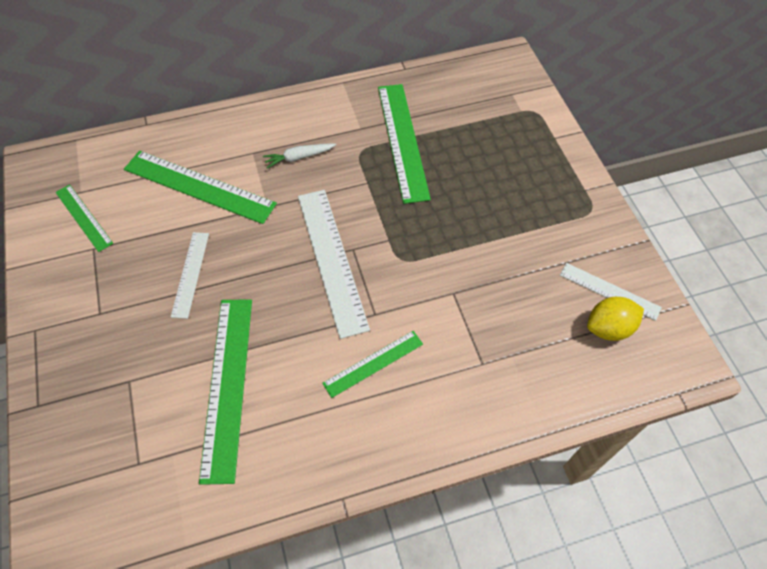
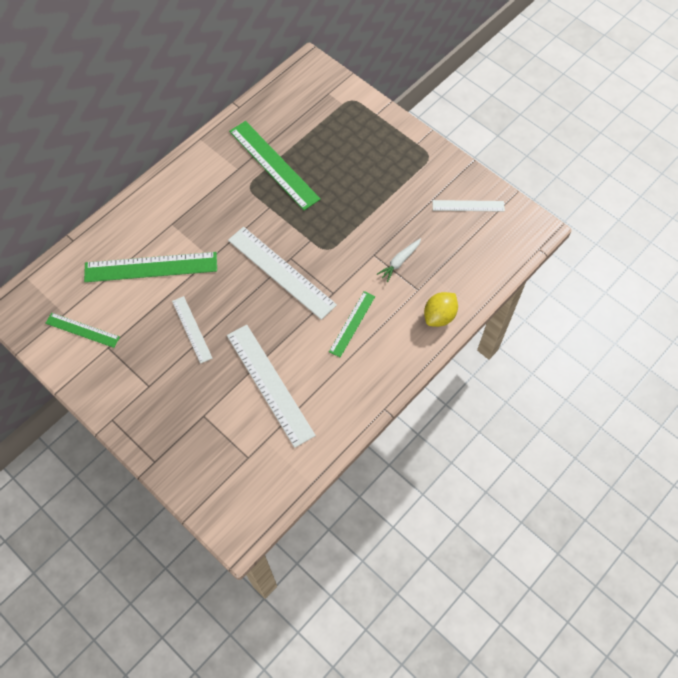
camera: 30 degrees left, 5 degrees up
(227, 385) = (270, 384): green ruler -> white ruler
(299, 157) = (208, 212): white carrot -> white carrot (399, 262)
(608, 328) = (480, 229): yellow lemon -> yellow lemon (439, 316)

